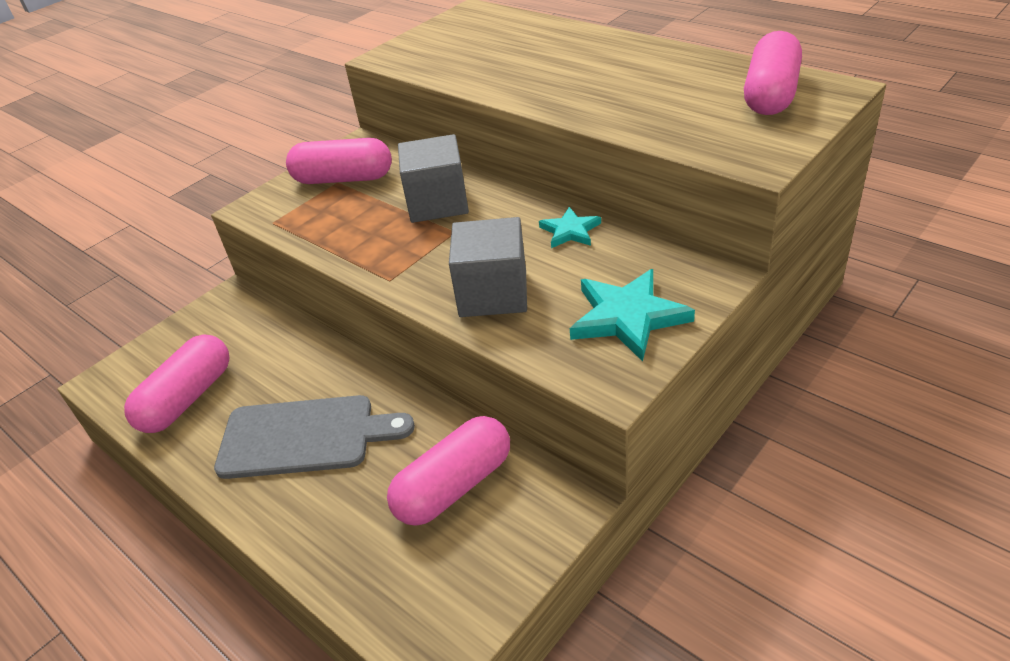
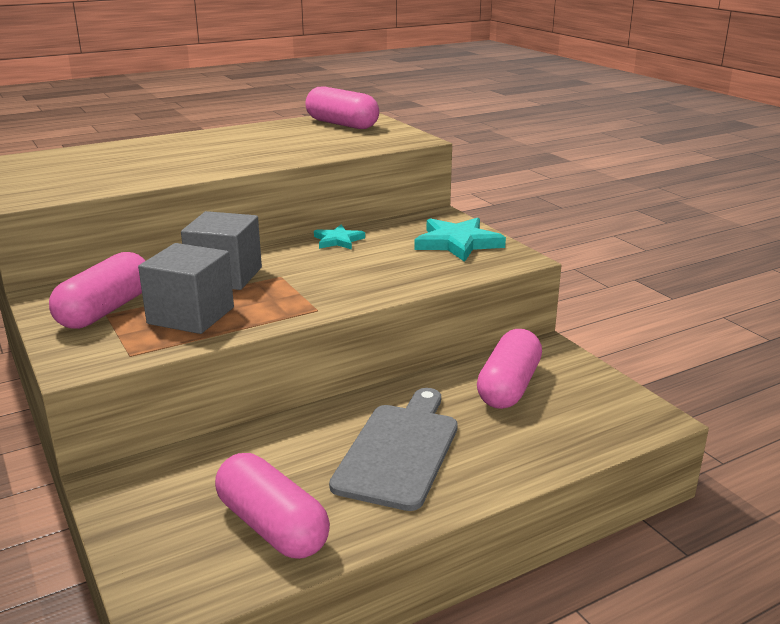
camera: 75 degrees left, 15 degrees down
(454, 486) = (509, 386): pink capsule -> pink capsule turned 45 degrees clockwise
(493, 293) = (385, 275): grey cube -> grey cube (191, 315)

